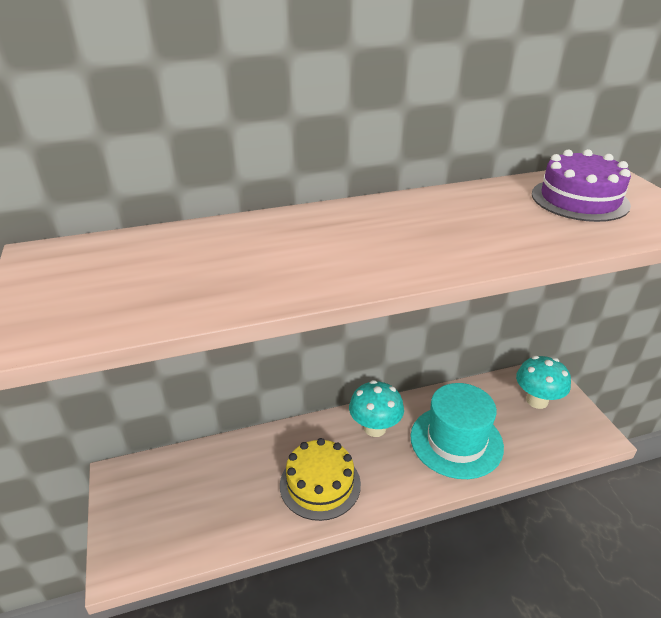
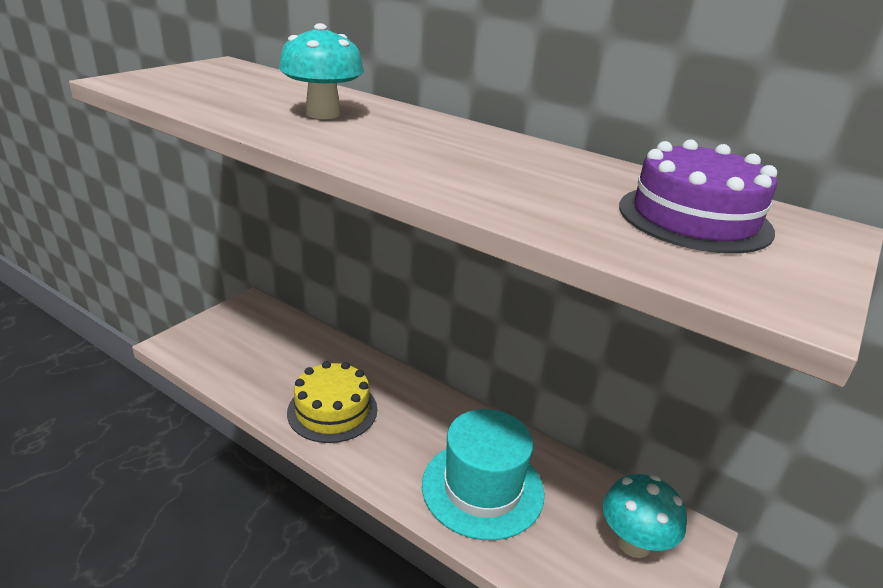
camera: 50 degrees right, 5 degrees down
(375, 428) = (436, 417): turquoise mushroom -> turquoise mushroom (323, 114)

